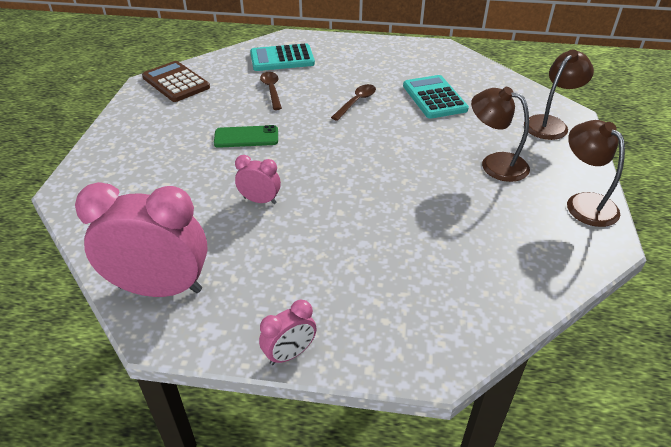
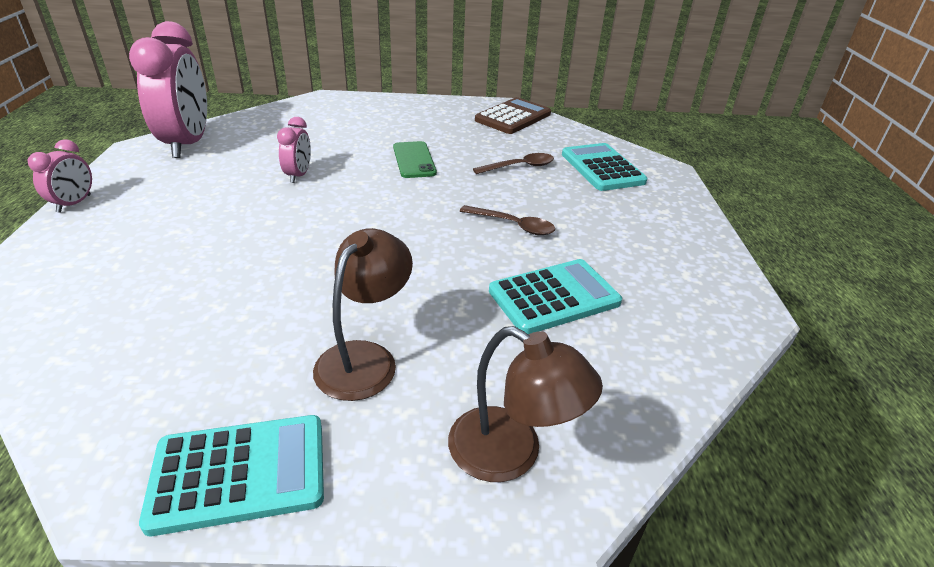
camera: 80 degrees right, 5 degrees down
(289, 354) = (74, 204): pink clock -> pink clock turned 120 degrees counterclockwise
(584, 203) = (239, 473): brown lamp -> turquoise calculator

